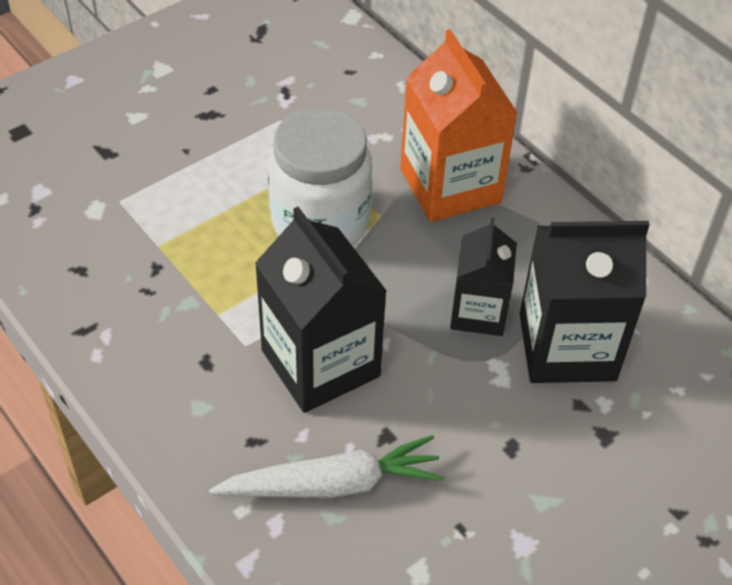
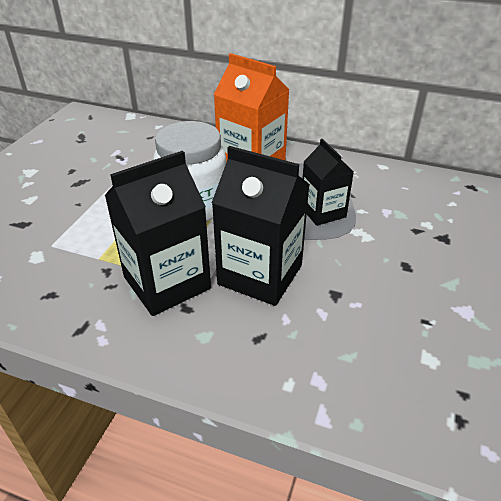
camera: 30 degrees left, 10 degrees down
(333, 484) = (331, 337): white carrot -> none
(567, 347) = (382, 208): black carton -> black carton (167, 283)

